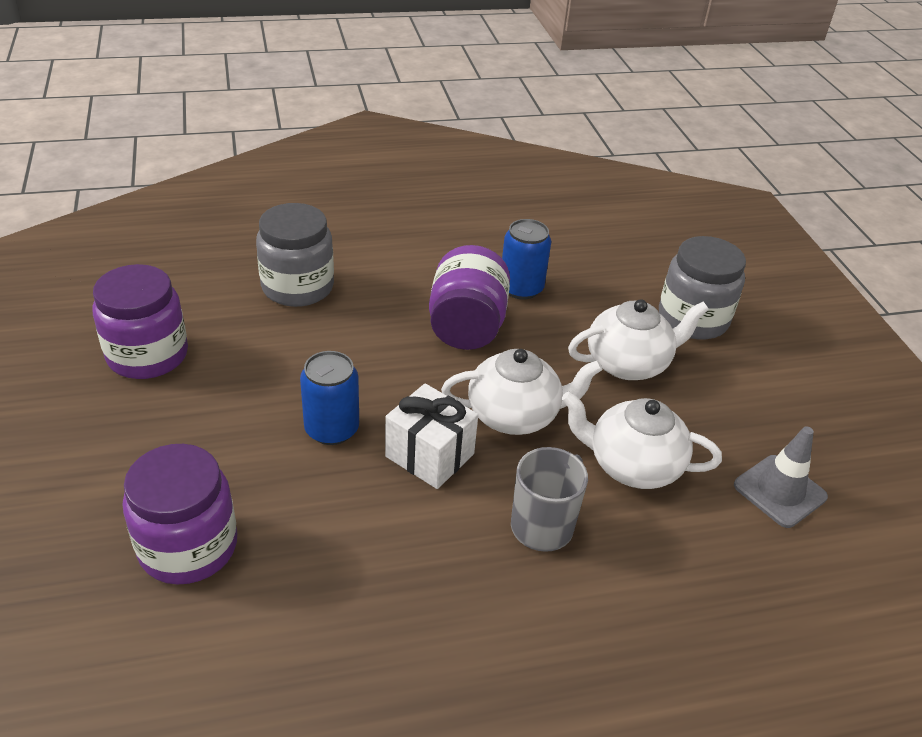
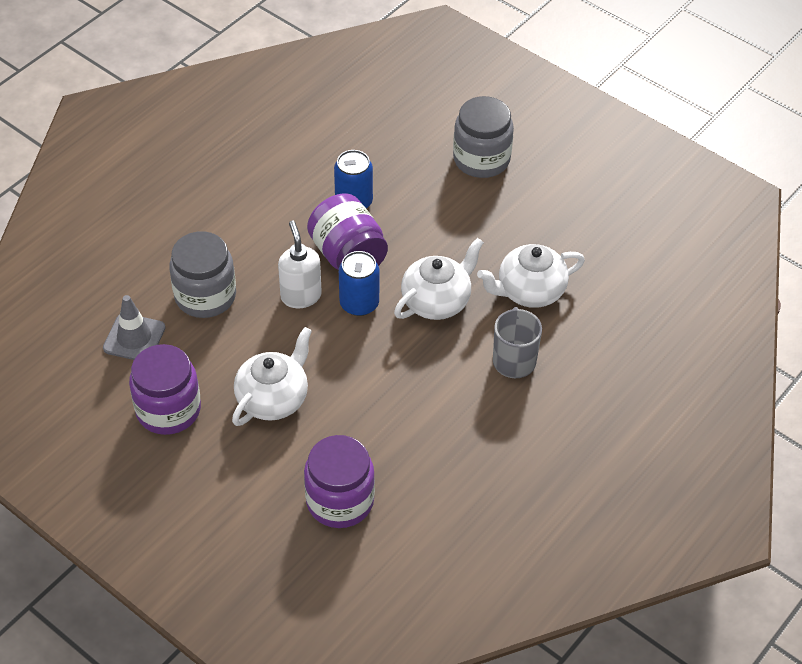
camera: 35 degrees left, 10 degrees up
(332, 429) = (341, 381): blue can -> blue can (359, 303)
(382, 334) = (301, 296): none -> white soap dispenser
(429, 455) = (414, 360): white gift -> none
(629, 363) = (471, 220): white teapot -> white teapot (273, 399)
(779, 491) = (618, 256): grey traffic cone -> grey traffic cone (134, 338)

